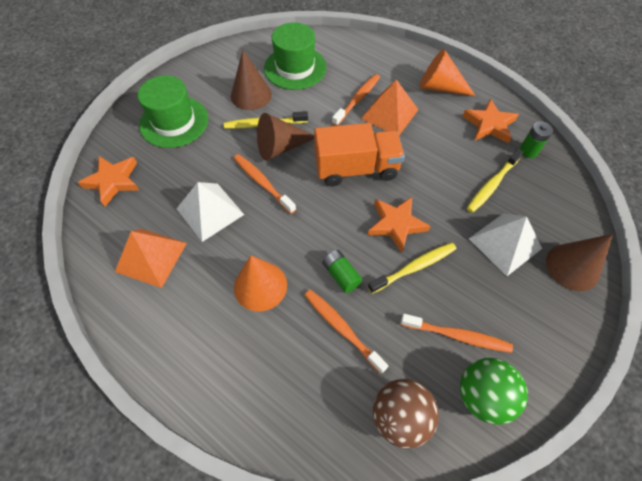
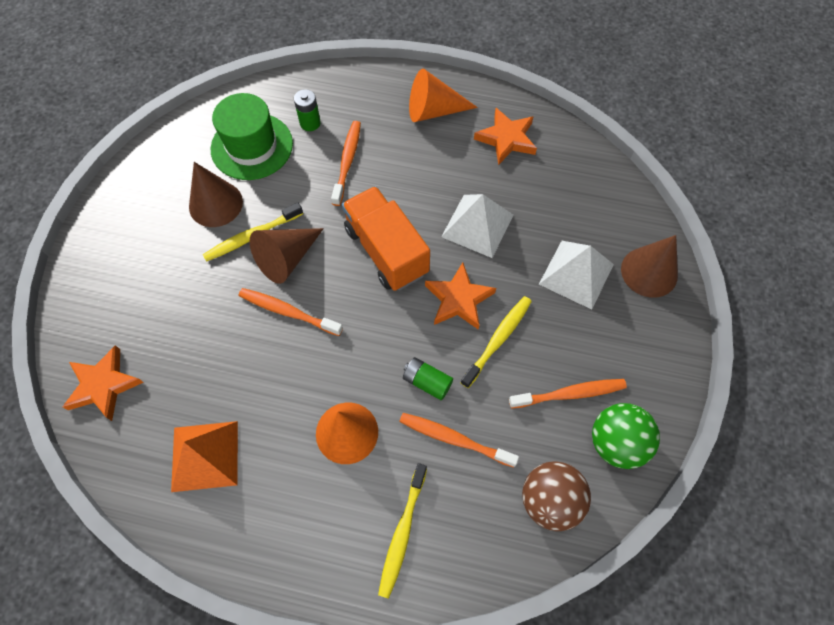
camera: 25 degrees left, 5 degrees up
(174, 122) = (137, 277): green hat -> none
(210, 211) = (244, 372): white pyramid -> white pyramid (477, 225)
(356, 169) = (386, 251): orange truck -> orange truck turned 90 degrees counterclockwise
(389, 114) = (392, 167): orange pyramid -> none
(492, 185) = (538, 212): yellow toothbrush -> yellow toothbrush (402, 533)
(528, 151) = (559, 156): green battery -> green battery (310, 123)

